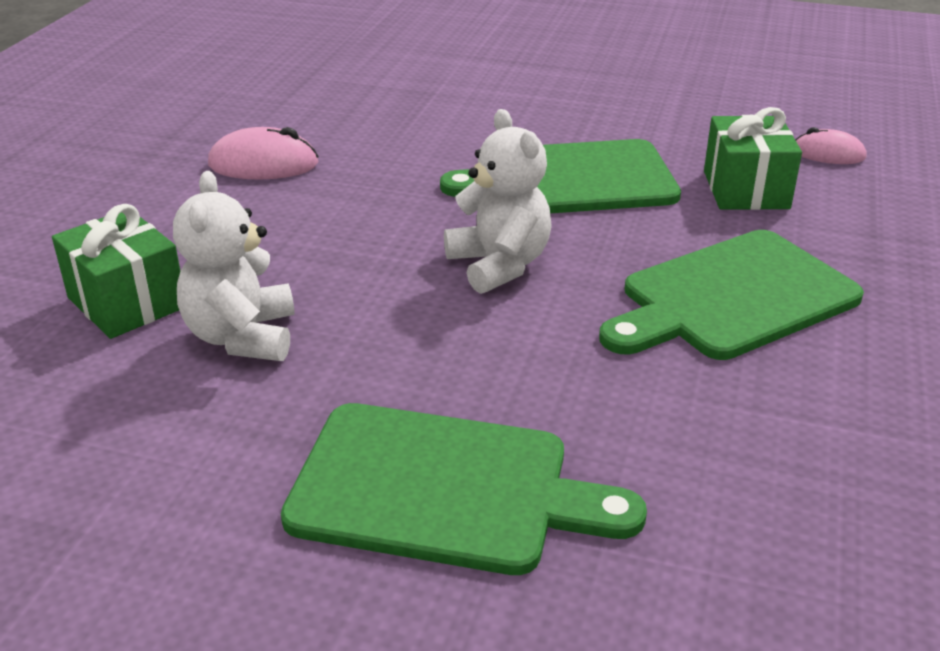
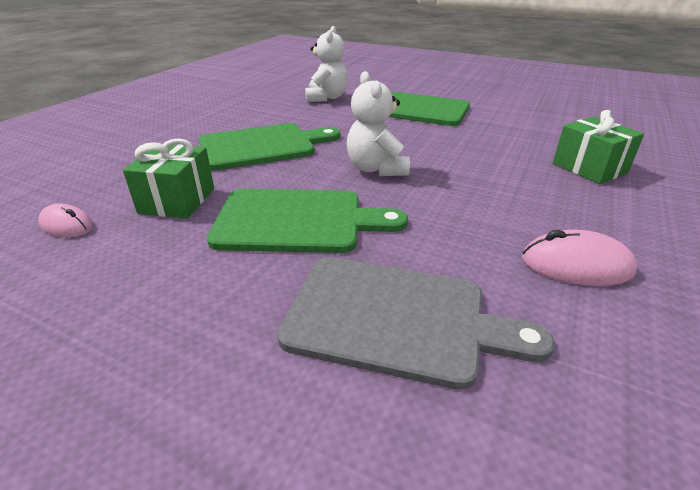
camera: 170 degrees left, 0 degrees up
(242, 337) = (512, 150): white teddy bear -> white teddy bear (326, 98)
(442, 118) = (396, 319): none -> grey cutting board

